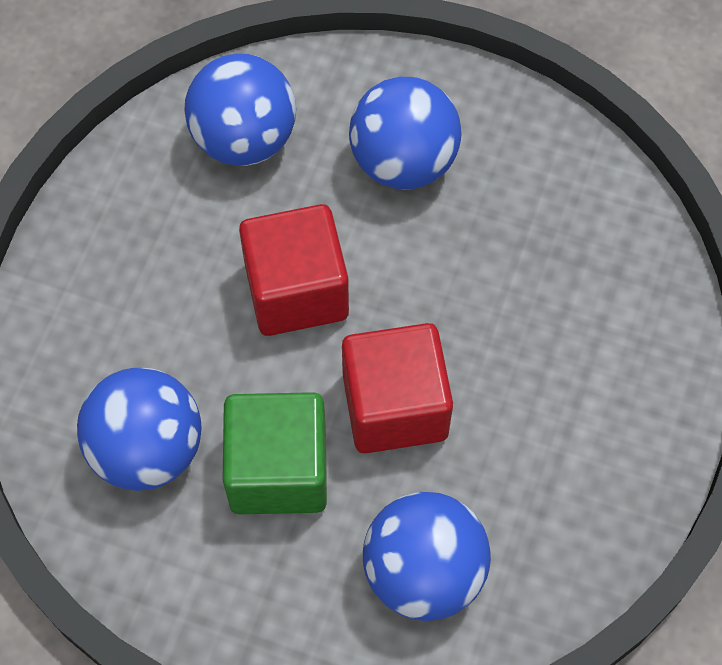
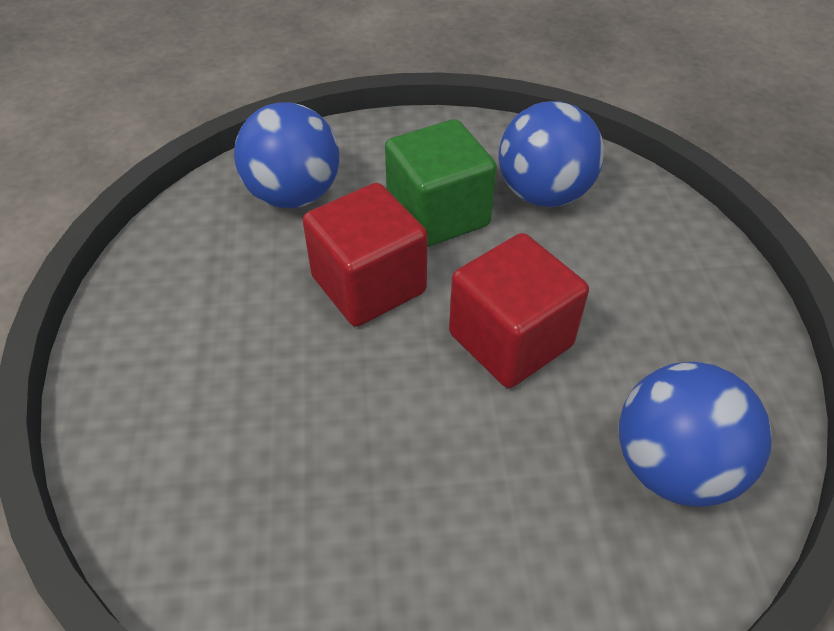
camera: 155 degrees right, 15 degrees down
(403, 162) = (485, 517): blue ball -> none

